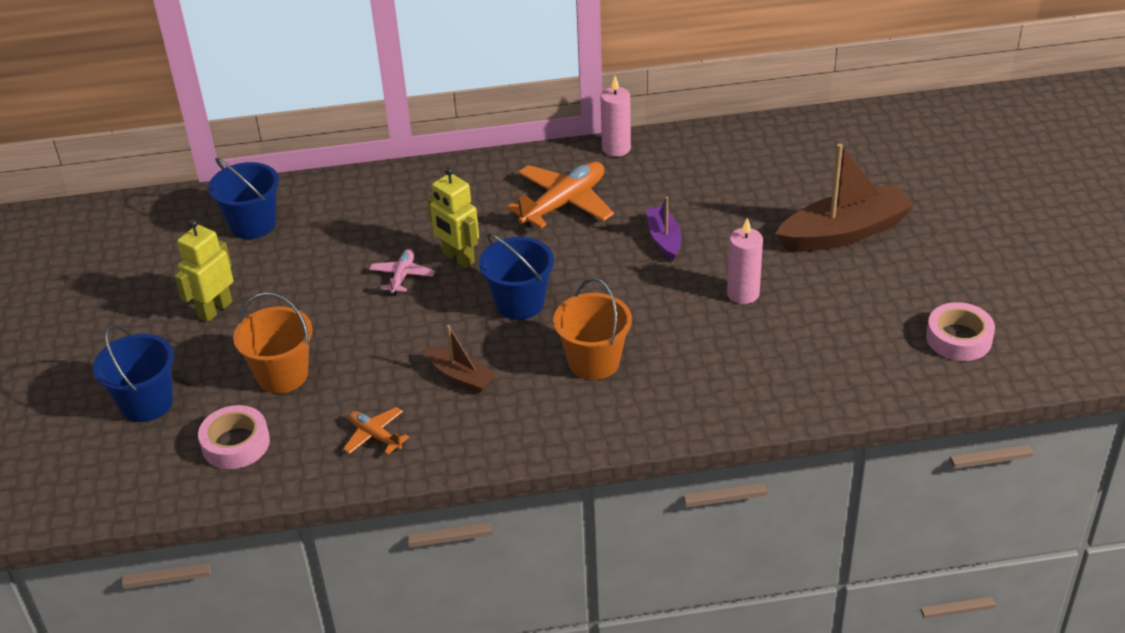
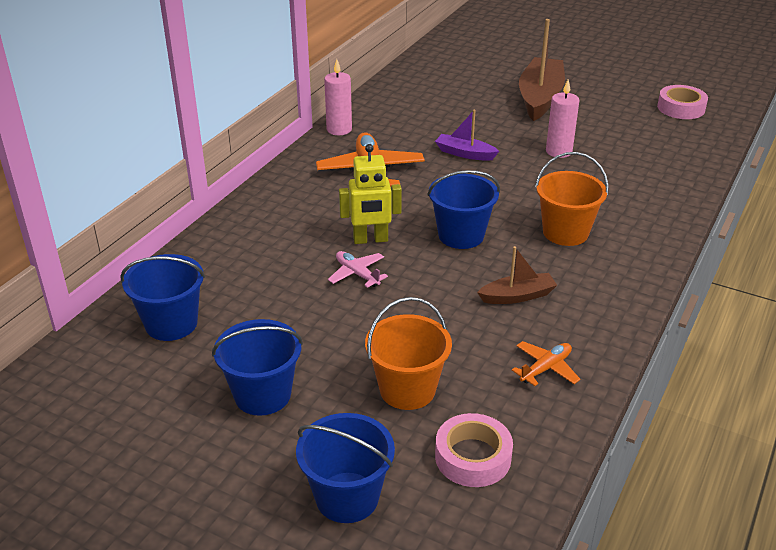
camera: 55 degrees left, 5 degrees down
(215, 309) = (262, 395): yellow robot -> blue bucket
(375, 436) = (545, 368): orange plane -> orange plane turned 150 degrees clockwise

